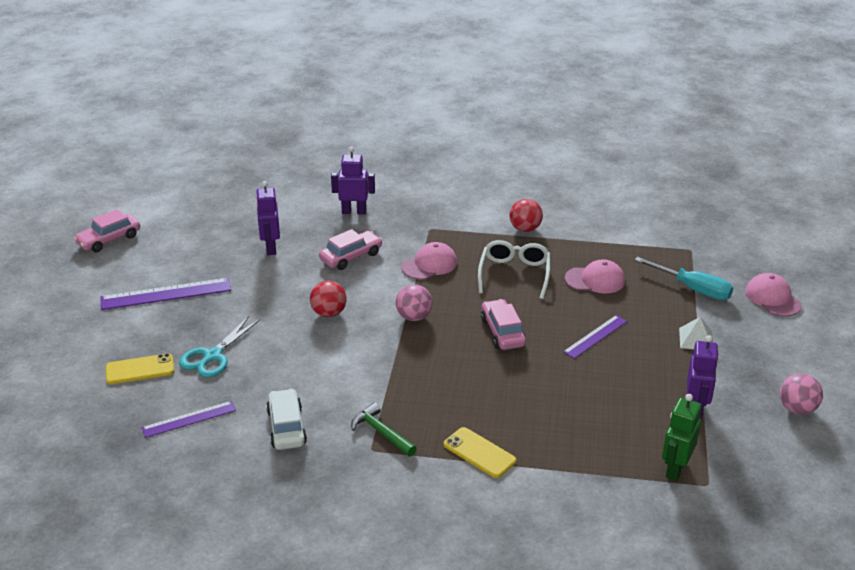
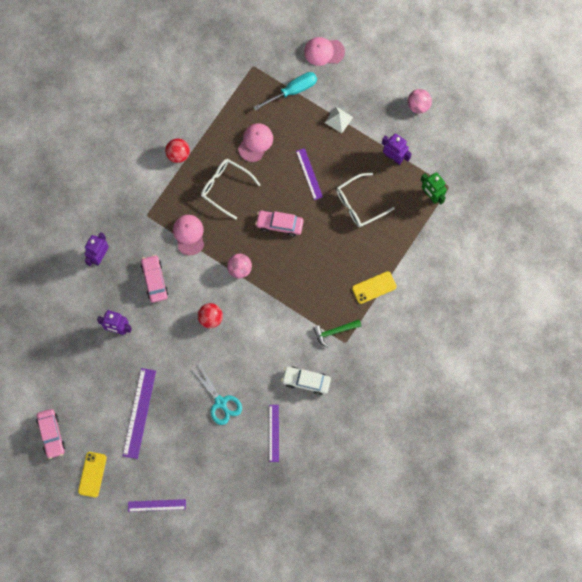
camera: 65 degrees left, 40 degrees up
(39, 344) = (157, 505): none -> purple ruler
(140, 369) = (213, 449): yellow phone -> yellow phone (92, 474)
(594, 396) = (359, 204): none -> white glasses

